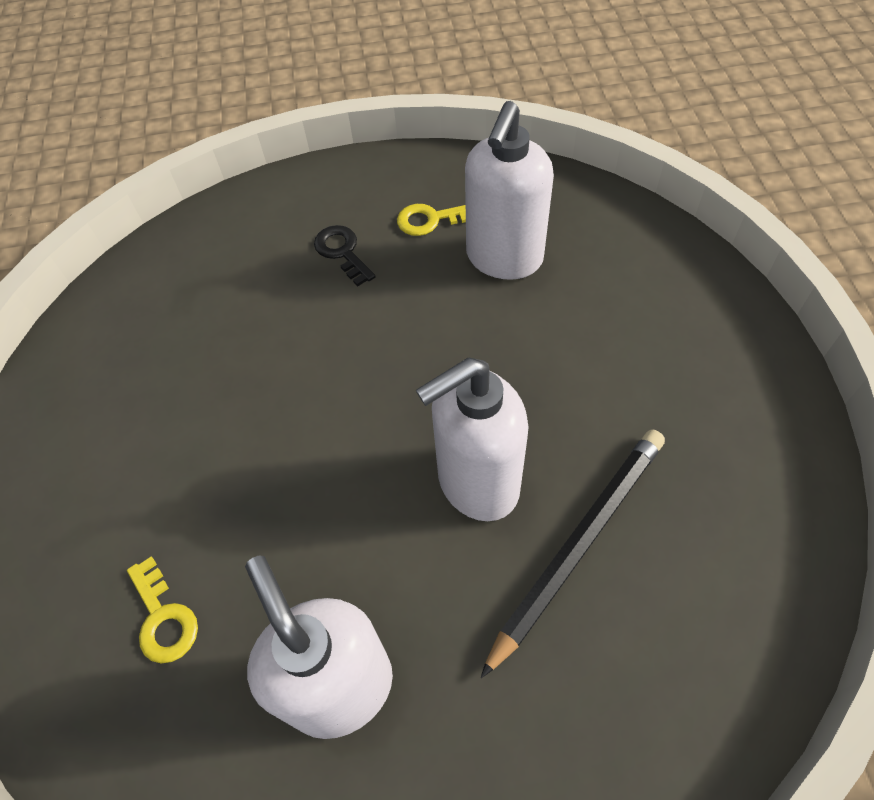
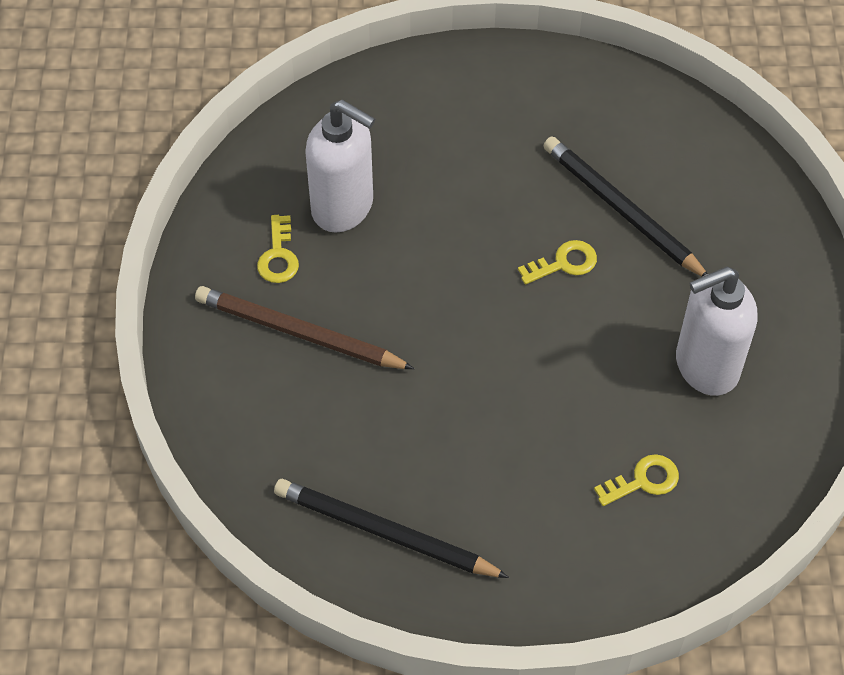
camera: 85 degrees left, 0 degrees up
(113, 360) = (385, 532): none -> black pencil
(342, 252) = (300, 333): black key -> brown pencil
(477, 483) = (564, 263): white soap dispenser -> yellow key

